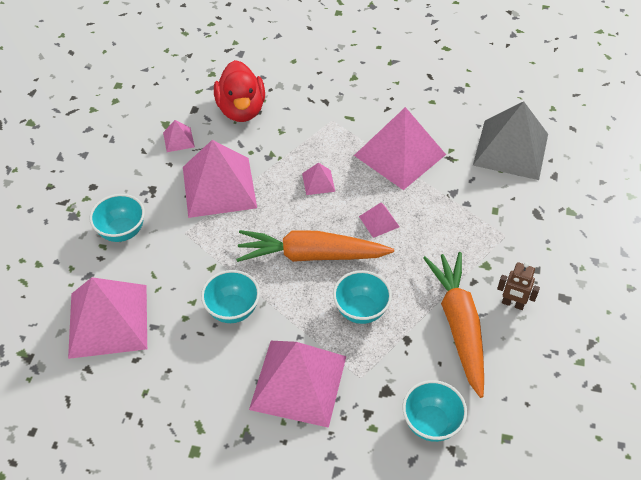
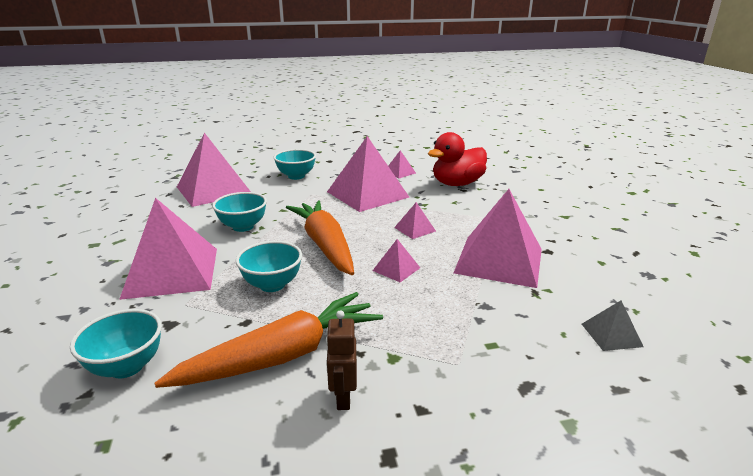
camera: 65 degrees right, 25 degrees down
(510, 149) = (611, 335): grey pyramid -> grey pyramid, size x0.43

